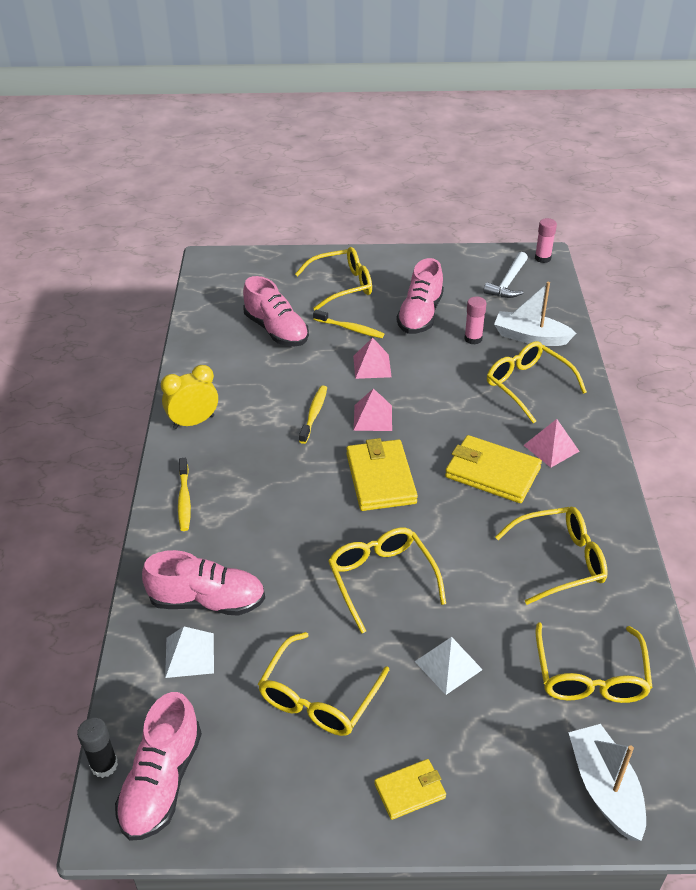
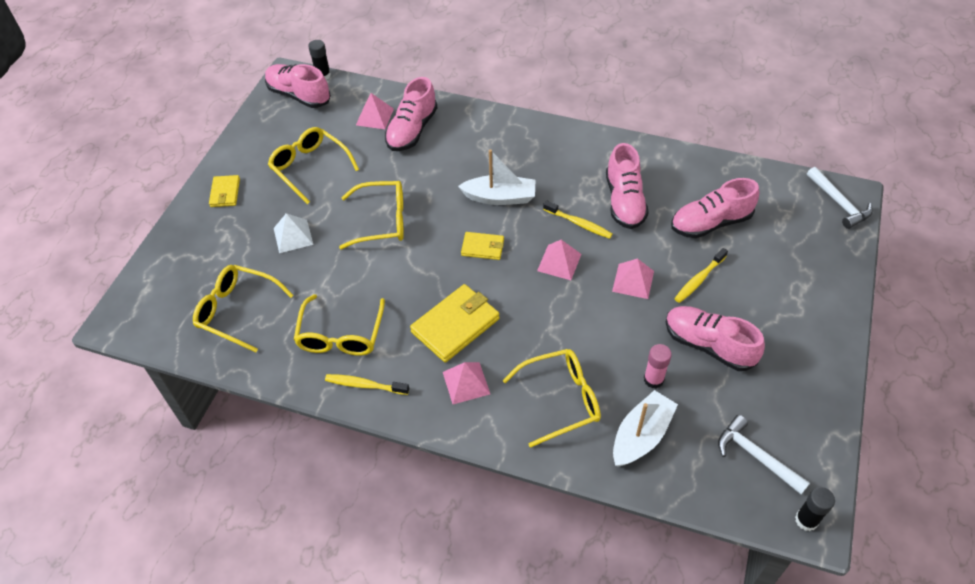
camera: 110 degrees right, 10 degrees up
(184, 499) = (511, 132): yellow toothbrush -> yellow toothbrush (365, 385)
(189, 655) = (375, 116): white pyramid -> pink pyramid
(193, 422) = (596, 148): yellow clock -> none
(222, 264) = (839, 203): none -> white hammer
(269, 388) = (624, 201): none -> pink shoe
(342, 286) = (780, 292): yellow glasses -> none
(380, 478) = (483, 247): yellow wallet -> yellow wallet, size x0.56
(542, 258) = (806, 520): pink glue stick -> black glue stick
(604, 788) = (162, 285): white boat -> white boat (500, 197)

